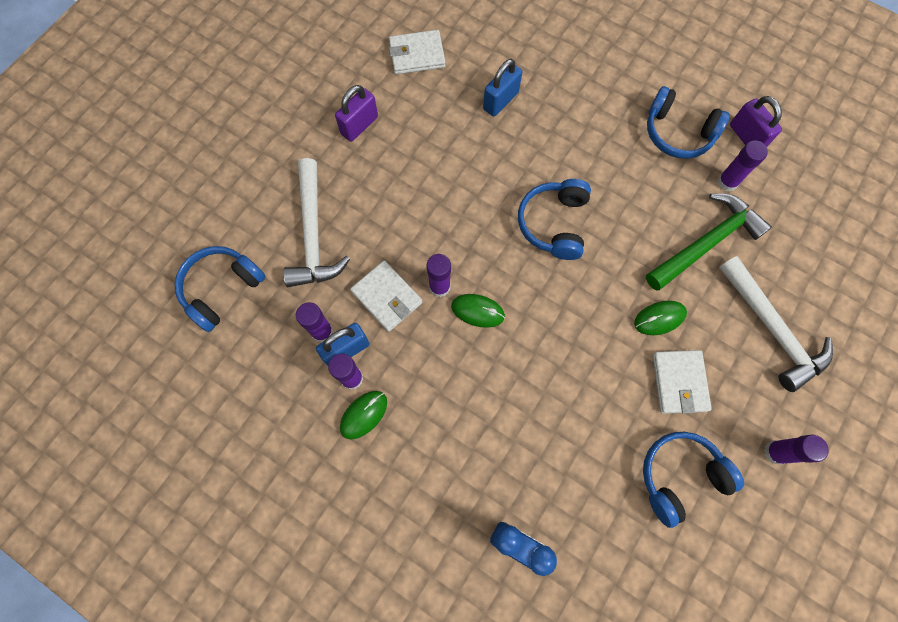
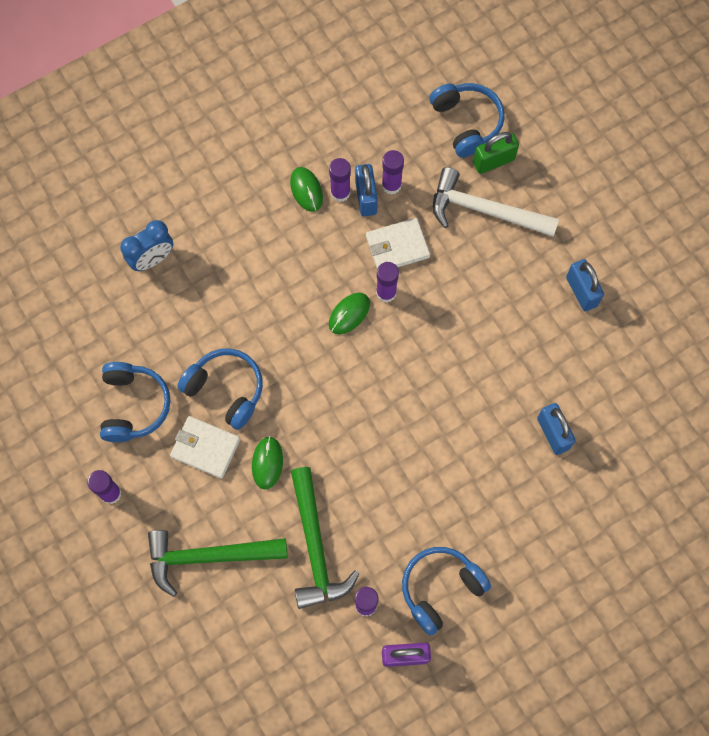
camera: 115 degrees right, 0 degrees up
(256, 247) = (493, 161): none -> green padlock
(359, 125) = (581, 291): purple padlock -> blue padlock
(417, 55) = (642, 378): white wallet -> none
(554, 224) = (399, 418): blue headphones -> blue headphones (226, 390)
(772, 329) = (208, 557): white hammer -> green hammer

